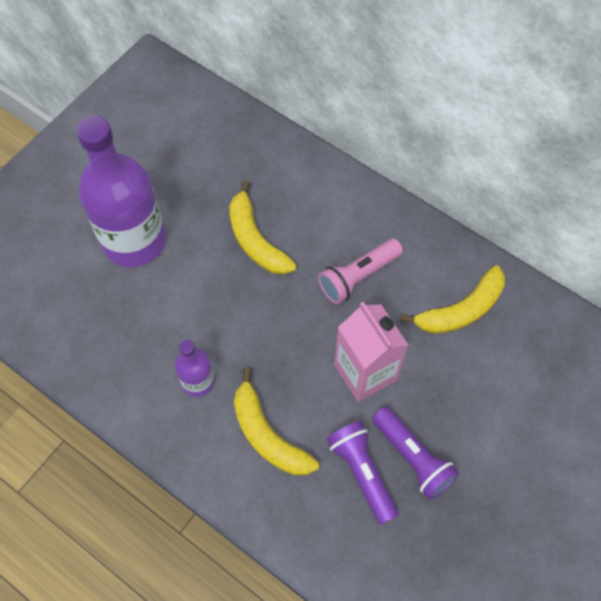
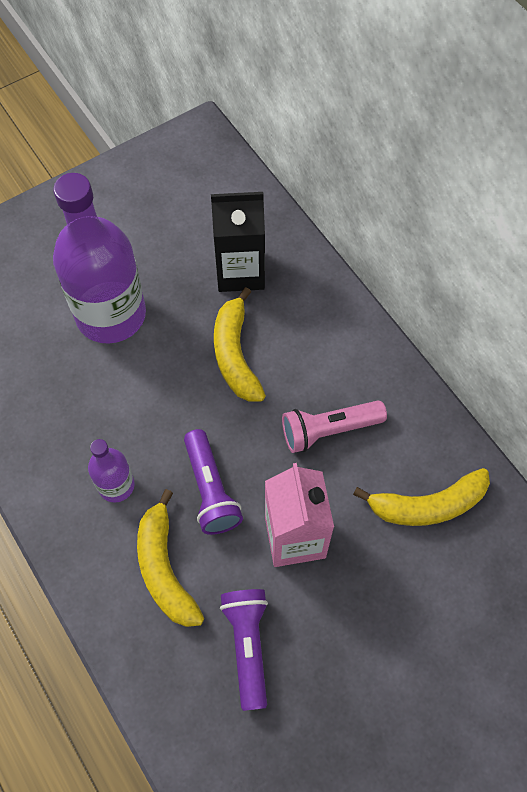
camera: 20 degrees right, 0 degrees up
(232, 170) = (240, 271): none -> black carton
(413, 457) = (309, 649): purple flashlight -> purple flashlight (211, 490)

